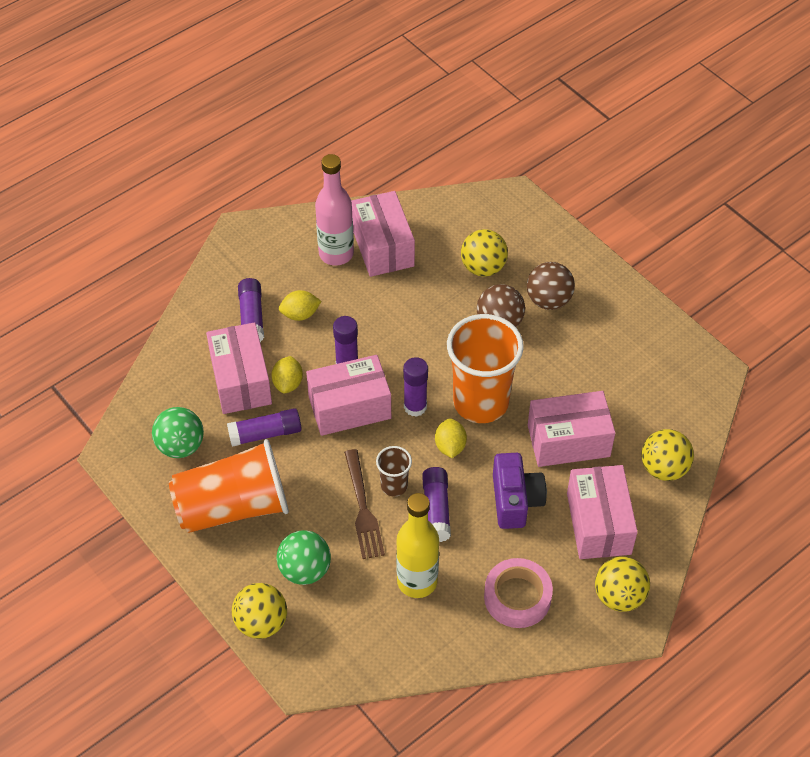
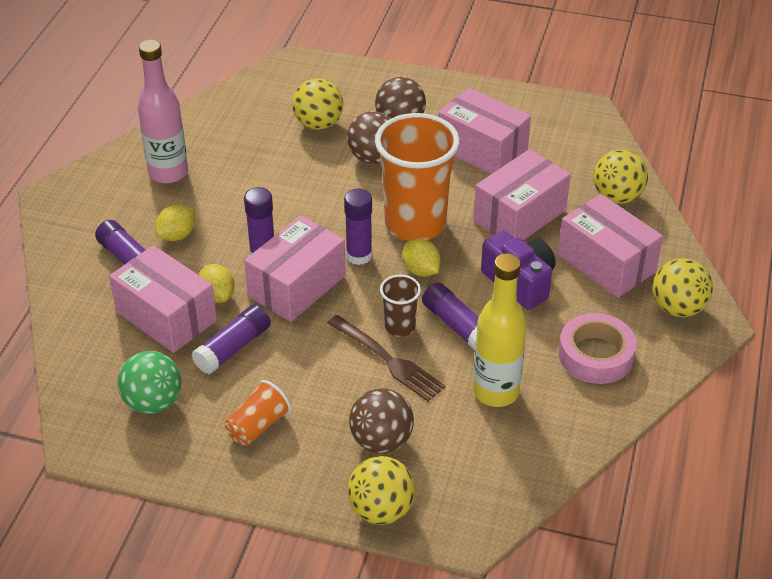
camera: 35 degrees left, 10 degrees down
(233, 506) = (258, 426): orange cup -> orange cup, size x0.46
(305, 570) = (381, 440): green ball -> brown ball
(382, 246) = (209, 148): pink box -> pink box (482, 149)

